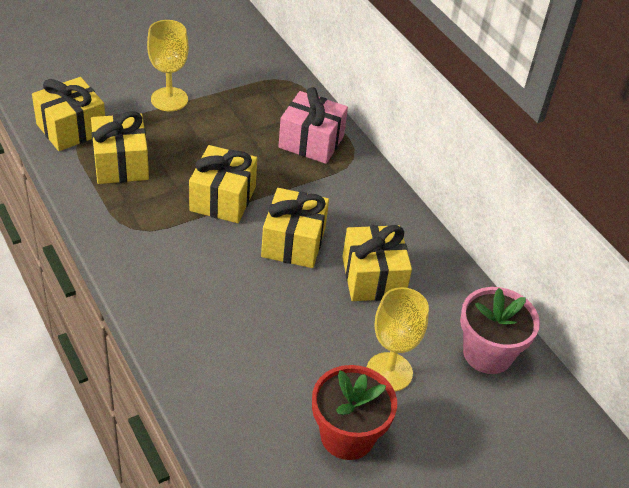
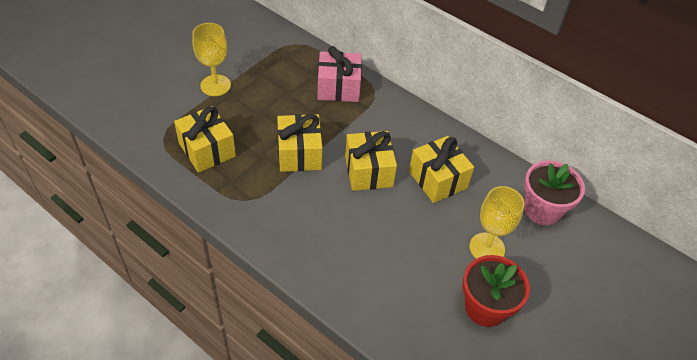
camera: 20 degrees left, 5 degrees up
(71, 129) = (152, 133): yellow gift -> none

